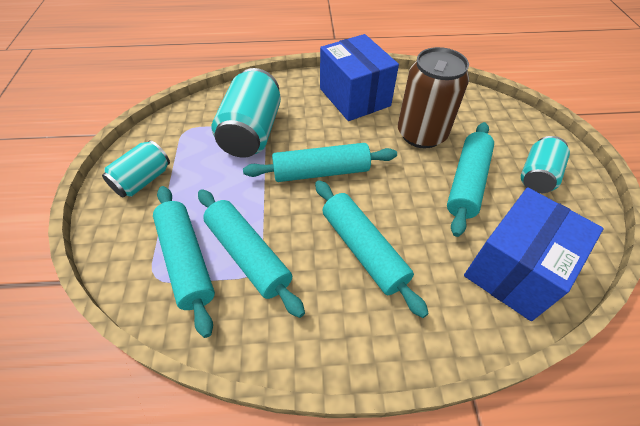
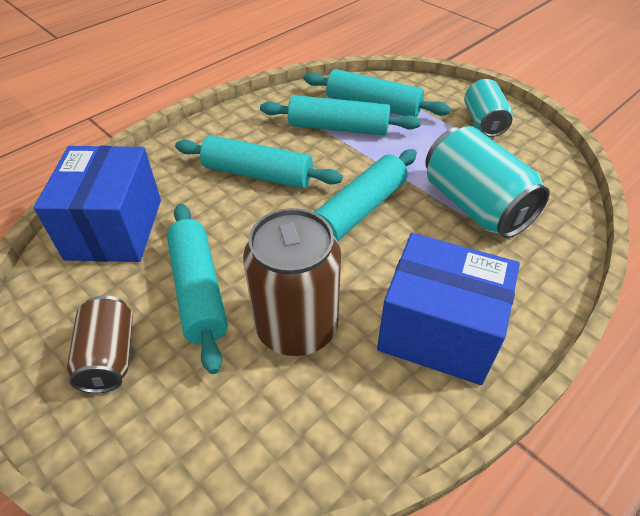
camera: 140 degrees right, 5 degrees down
(537, 176) = (109, 356): turquoise can -> brown can

